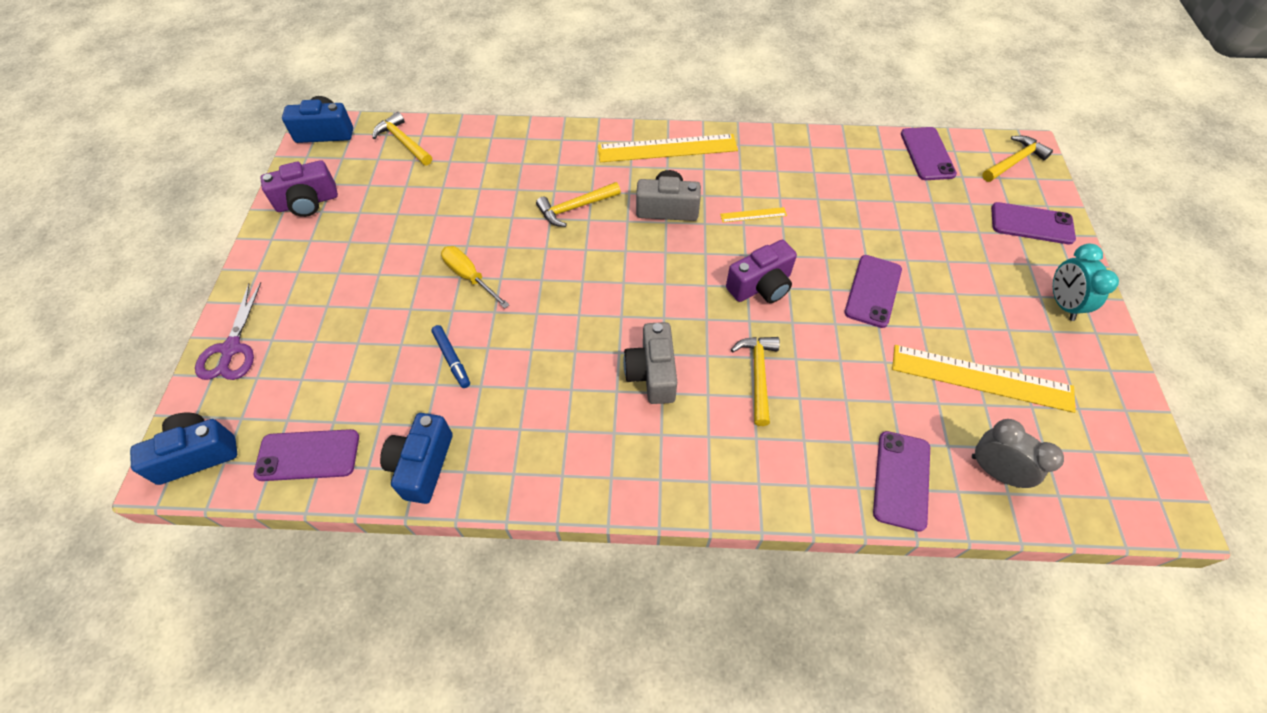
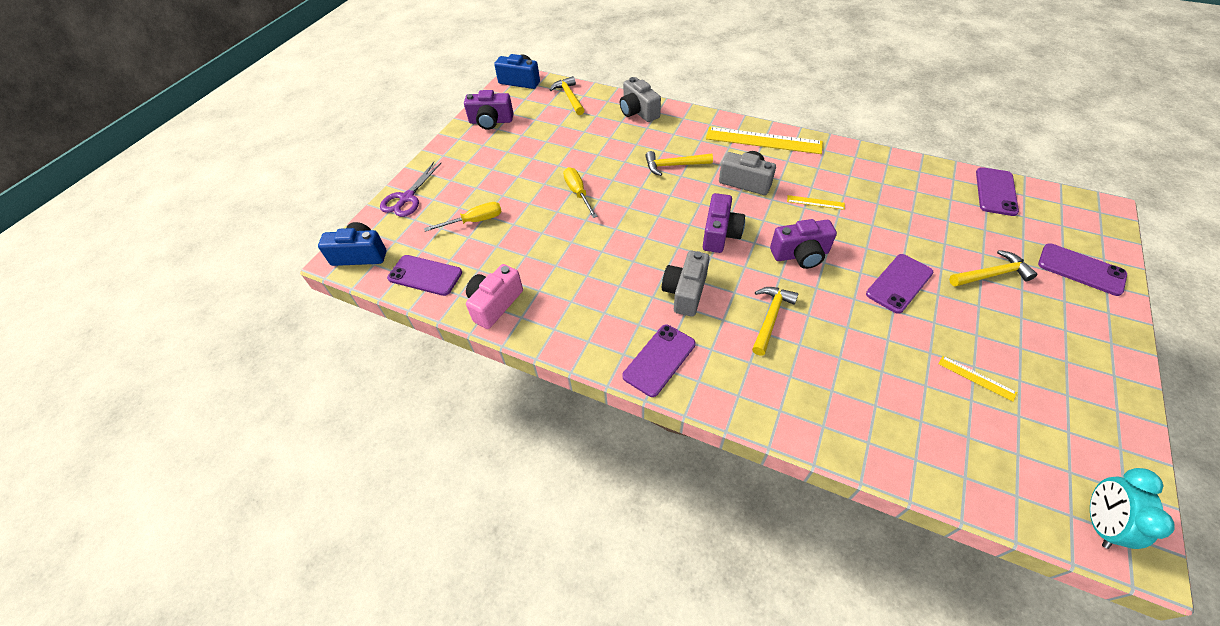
camera: 25 degrees right, 5 degrees down
(345, 356) = (474, 221): none -> yellow screwdriver
(422, 465) = (494, 304): blue camera -> pink camera
(452, 359) = (543, 242): blue marker -> none
(502, 143) = (638, 112): none -> grey camera
(663, 285) = (720, 234): none -> purple camera
(901, 480) = (865, 433): purple phone -> purple phone (659, 360)
(981, 378) = (976, 378): yellow ruler -> yellow ruler, size x0.44
(995, 471) = (959, 455): grey clock -> none
(1014, 161) = (1083, 216): yellow hammer -> yellow hammer (992, 274)
(1062, 304) = (1087, 342): turquoise clock -> turquoise clock (1099, 522)

